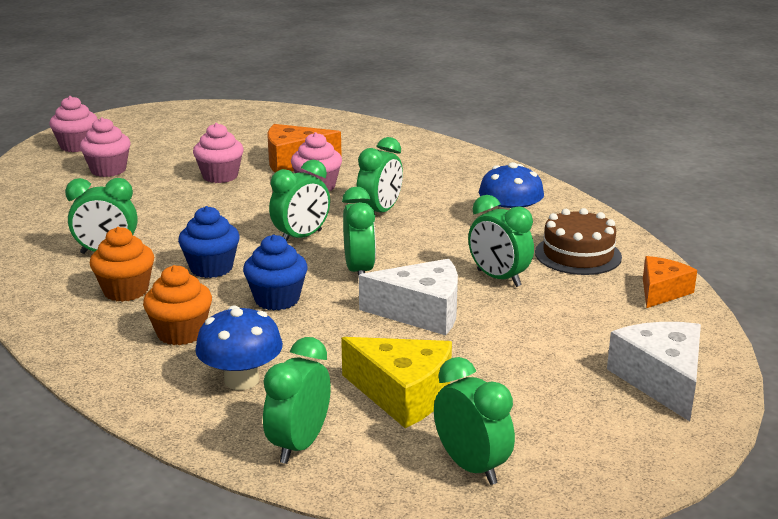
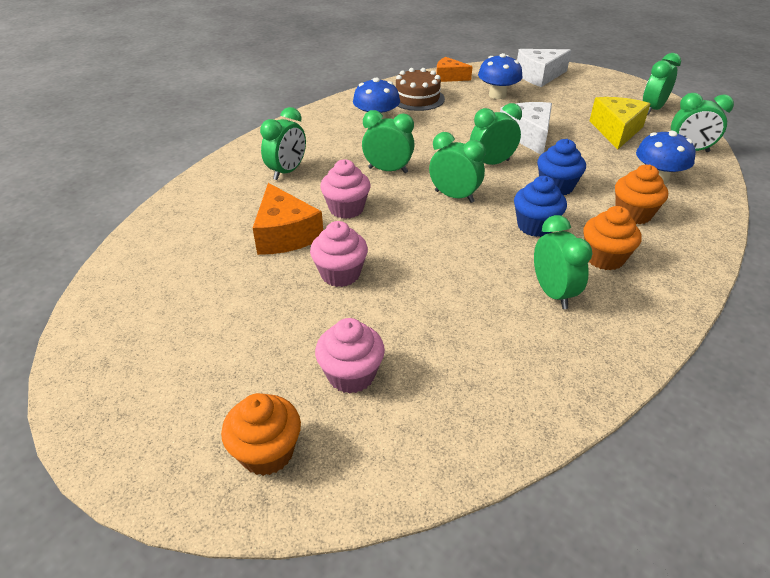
camera: 105 degrees left, 15 degrees up
(77, 146) = (267, 452): pink cupcake -> orange cupcake
(498, 278) = (466, 118): green clock -> green clock (287, 172)
(577, 319) = (497, 95): none -> blue mushroom

